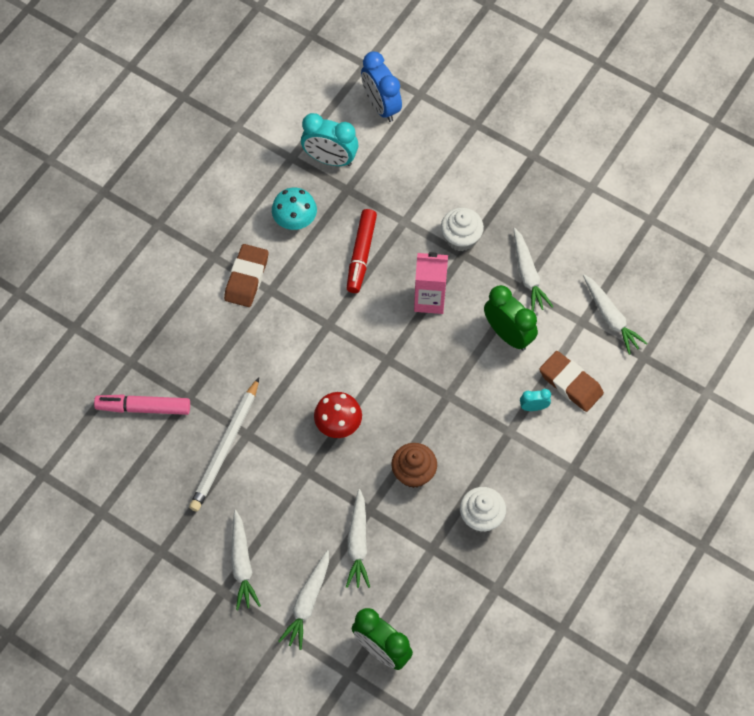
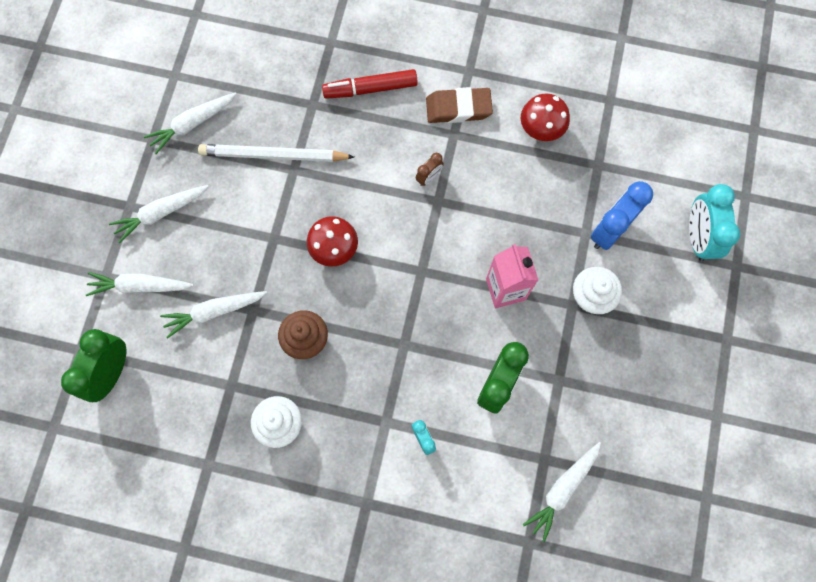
camera: 70 degrees right, 10 degrees up
(144, 408) = (289, 71): pink marker -> none
(295, 220) = (541, 128): turquoise mushroom -> red mushroom
(303, 324) = (429, 177): none -> brown clock
(330, 159) = (625, 136): turquoise clock -> turquoise clock (697, 237)
(361, 254) = (529, 204): red marker -> red marker (371, 89)
(381, 106) = (711, 163): blue clock -> blue clock (610, 230)
(528, 275) = (577, 381): white carrot -> white carrot (192, 124)
(570, 383) = (465, 469): brown eraser -> none

